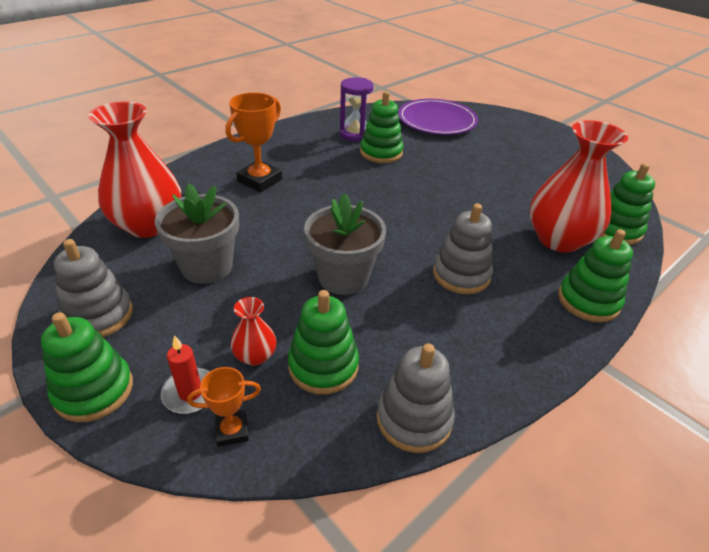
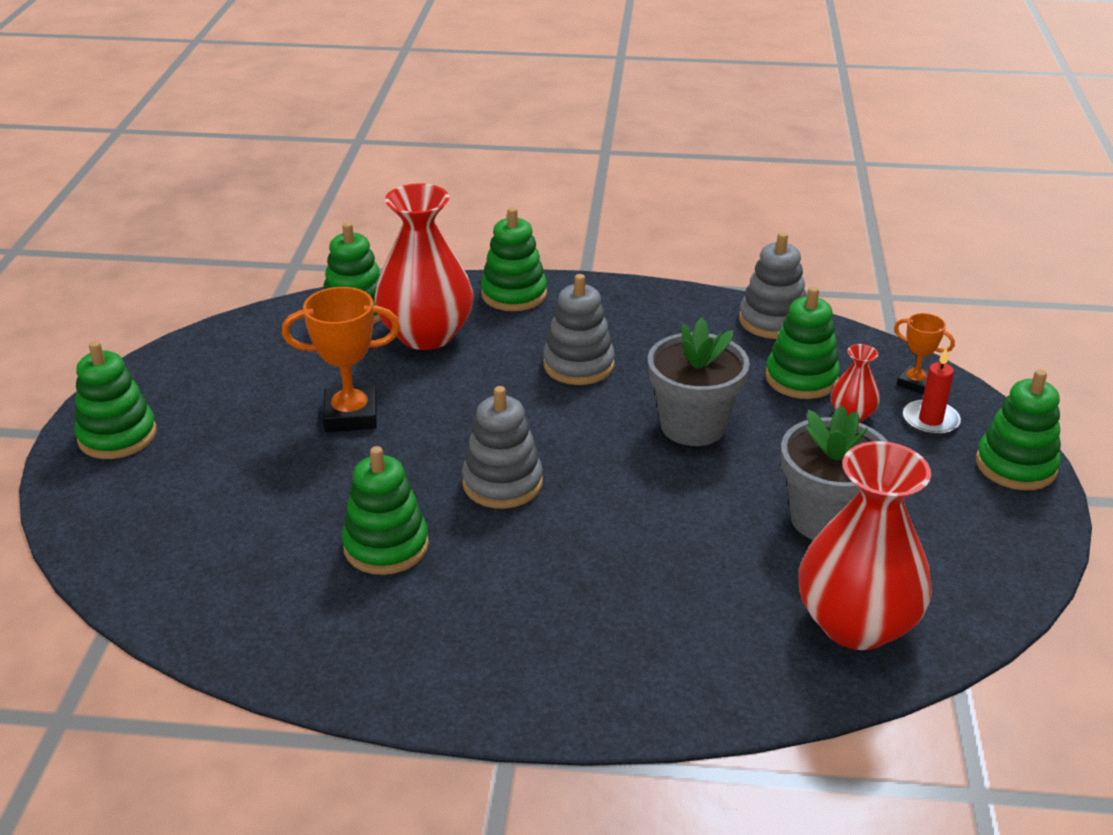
camera: 130 degrees left, 5 degrees down
(98, 315) = (983, 531): grey stacking toy -> grey stacking toy (502, 483)
(259, 180) = (628, 608): orange trophy -> orange trophy (351, 415)
(354, 134) = (356, 609): purple hourglass -> none
(437, 120) = (182, 551): purple plate -> none
(538, 132) = (117, 436): none -> green stacking toy

